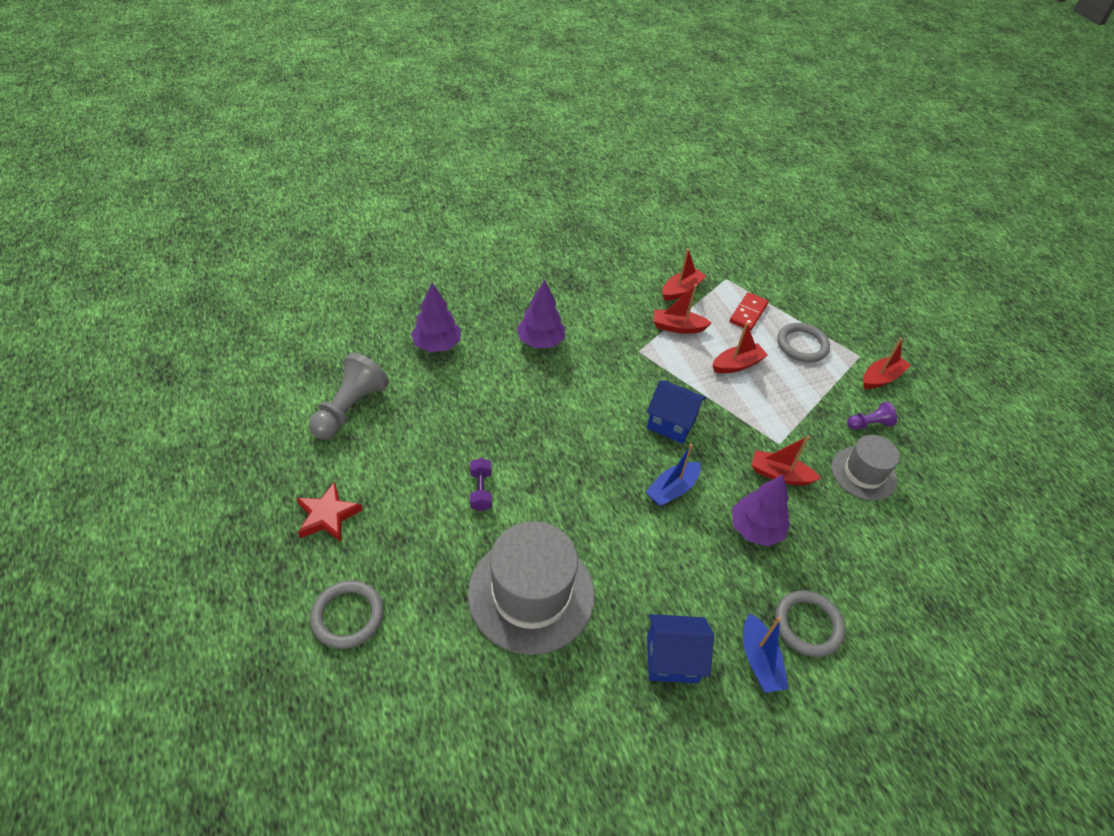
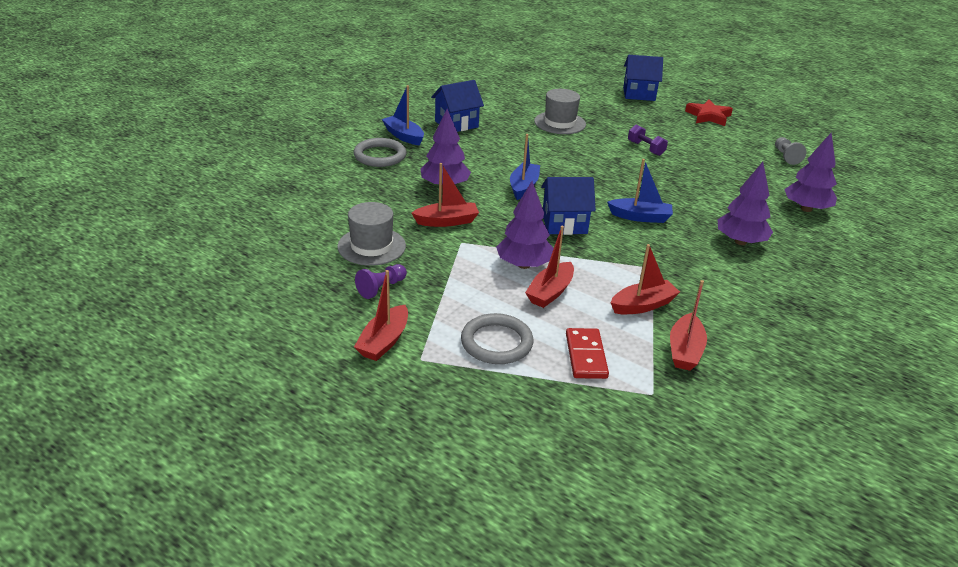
camera: 150 degrees right, 15 degrees down
(348, 616) = (639, 94): grey ring -> blue house
(350, 408) = (786, 156): grey pawn -> grey pawn, size x0.53
(531, 593) = (560, 123): grey hat -> grey hat, size x0.59
(595, 401) = (640, 217): none -> blue boat
(740, 397) = (523, 265): none -> purple tree

